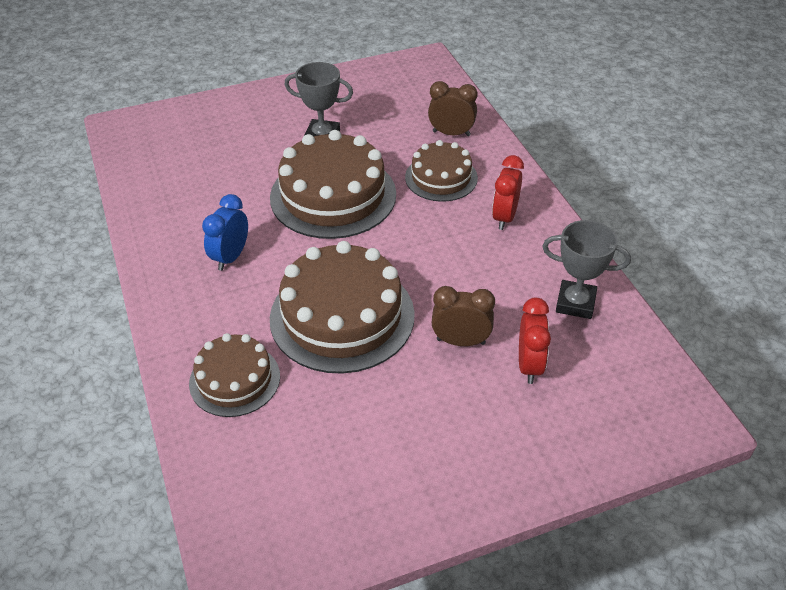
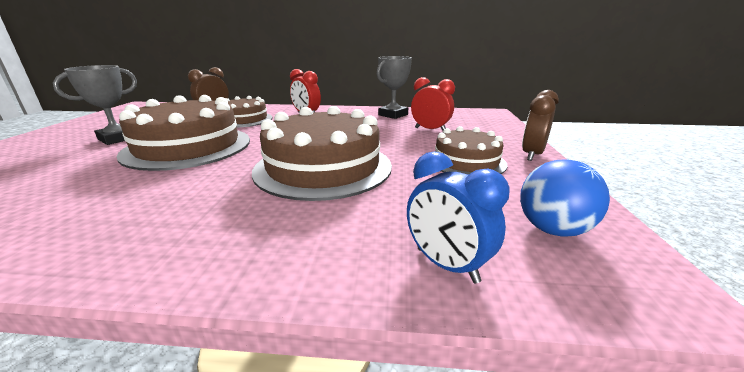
camera: 65 degrees left, 20 degrees down
(230, 257) = (161, 201): blue clock -> blue clock (446, 265)
(234, 379) = (341, 234): brown cake -> brown cake (466, 161)
(301, 512) = (552, 229): none -> blue ball
(461, 341) = (394, 140): brown clock -> brown clock (532, 155)

